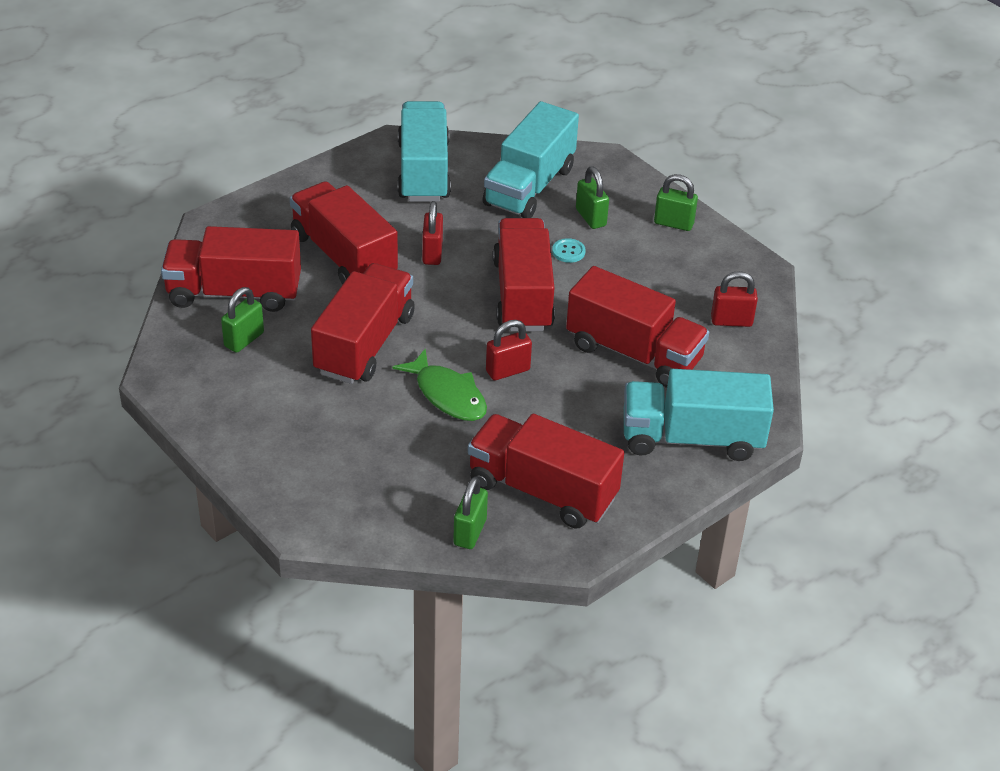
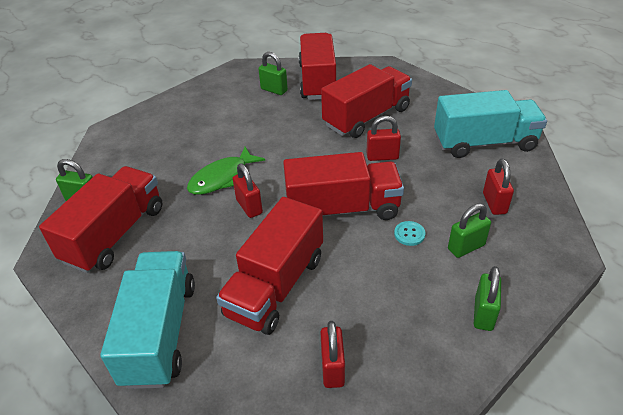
camera: 90 degrees right, 0 degrees up
(365, 344) = (274, 136): red truck -> none
(529, 186) = (494, 203): turquoise truck -> red padlock

